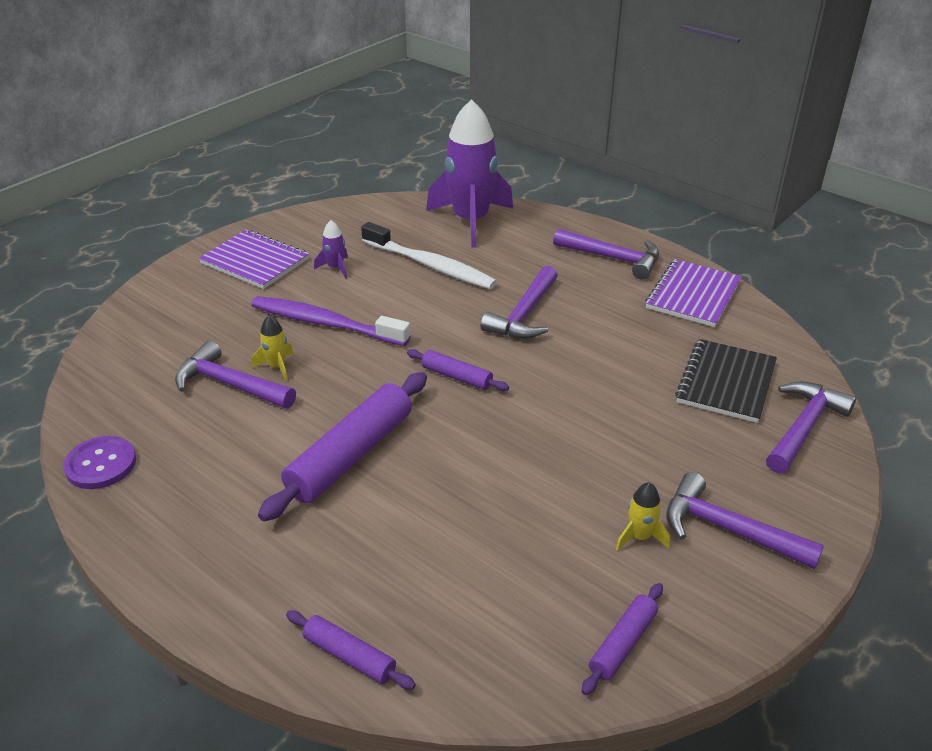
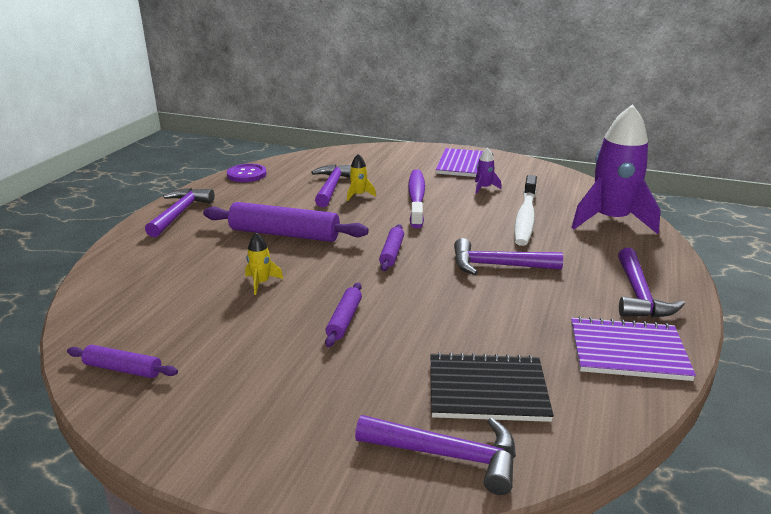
camera: 70 degrees right, 10 degrees down
(349, 656) = (111, 269): purple rolling pin -> purple rolling pin (344, 320)
(640, 537) = (240, 362): yellow rocket -> yellow rocket (261, 283)
(728, 529) = (264, 412): purple hammer -> purple hammer (180, 213)

